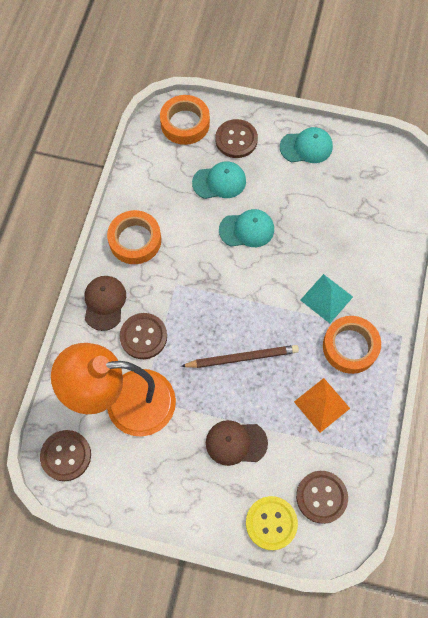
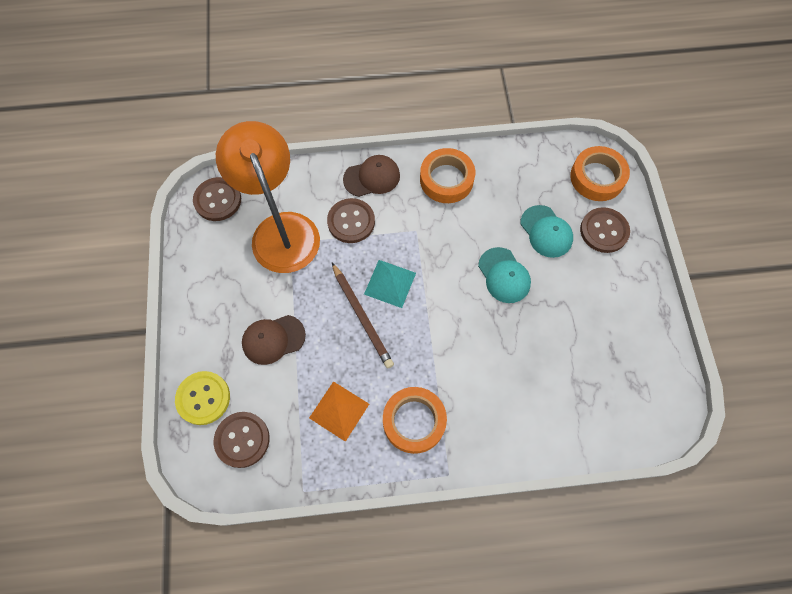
camera: 70 degrees right, 0 degrees up
(236, 442) = (273, 339): brown cap -> brown cap turned 90 degrees counterclockwise
(306, 147) = (632, 303): turquoise cap -> none
(326, 298) = (460, 380): turquoise pyramid -> turquoise pyramid (390, 283)

